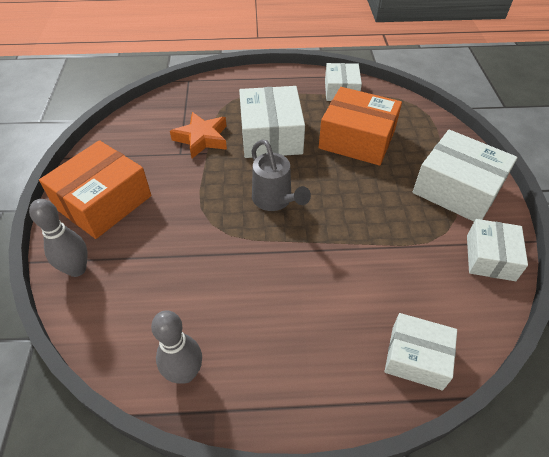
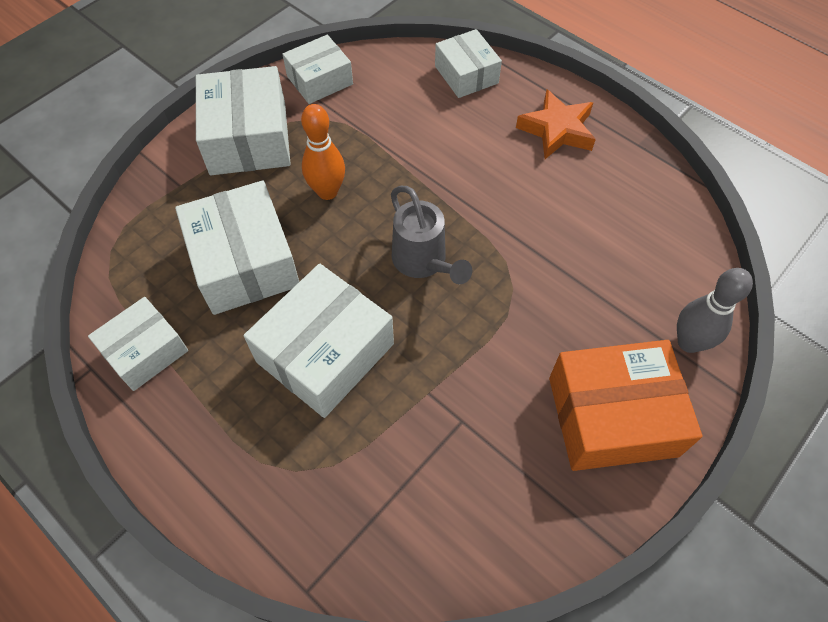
camera: 135 degrees left, 10 degrees up
(185, 373) = (642, 180): grey bowling pin -> none
(202, 139) = (411, 424): orange star -> orange star (557, 130)
(275, 200) = (423, 262): grey watering can -> grey watering can turned 135 degrees clockwise
(357, 139) = (244, 262): orange box -> white box
(372, 196) = (327, 192): none -> orange bowling pin

